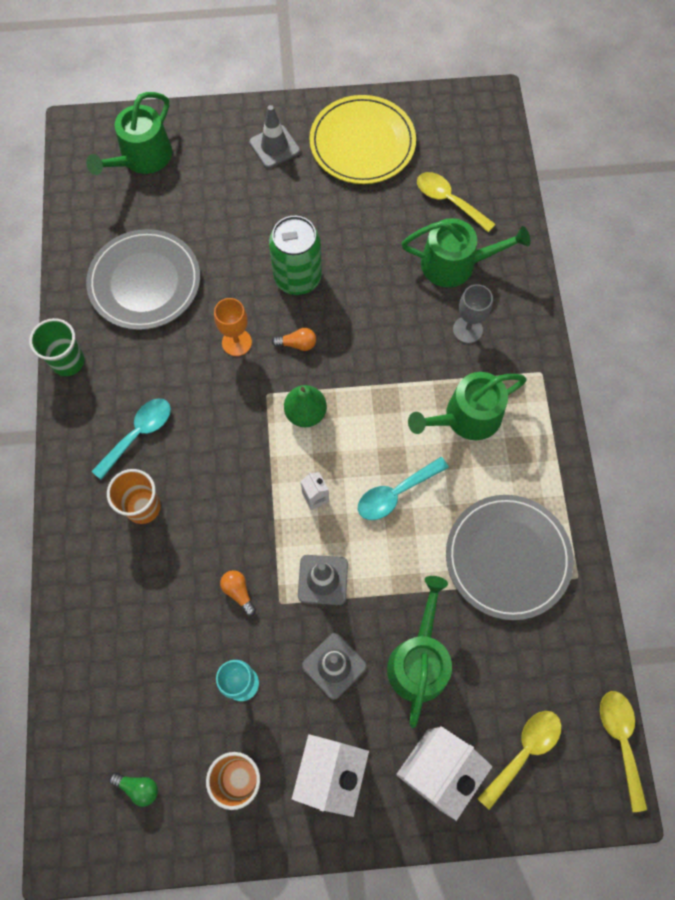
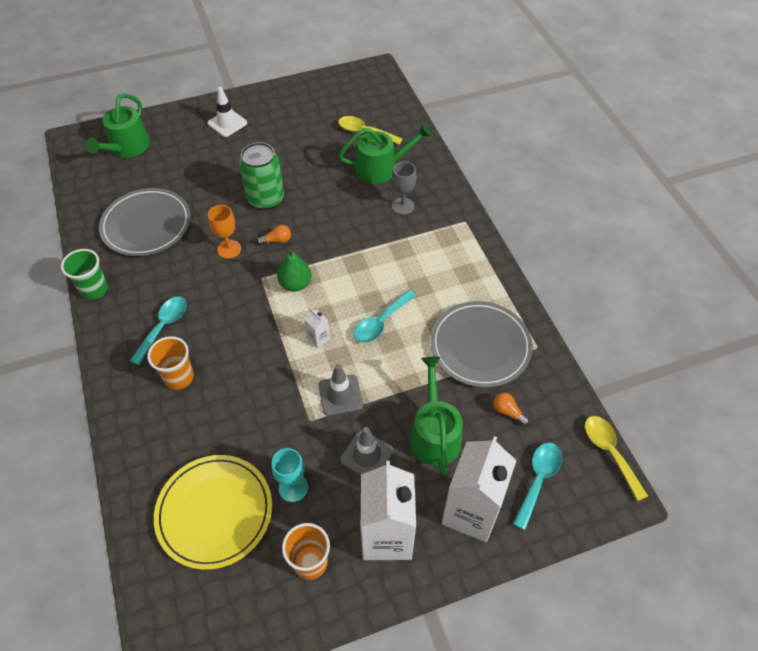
camera: 15 degrees left, 15 degrees down
(138, 787) = (222, 594): green light bulb -> none
(238, 592) = (273, 420): orange light bulb -> orange light bulb (508, 412)
(274, 147) = (227, 123): grey traffic cone -> white traffic cone
(362, 143) = (292, 110): yellow plate -> yellow plate (214, 512)
(466, 417) = (419, 261): green watering can -> none
(524, 751) = (538, 480): yellow spoon -> turquoise spoon

